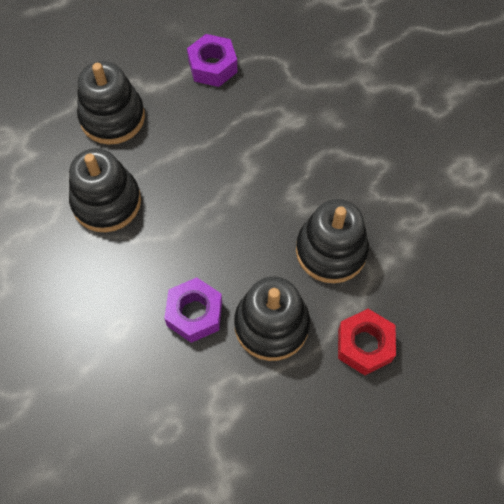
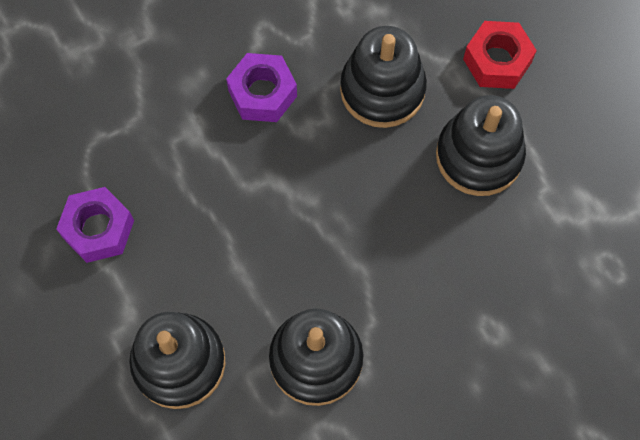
camera: 90 degrees left, 5 degrees up
(194, 314) = (469, 242): purple nut -> purple nut (262, 93)

